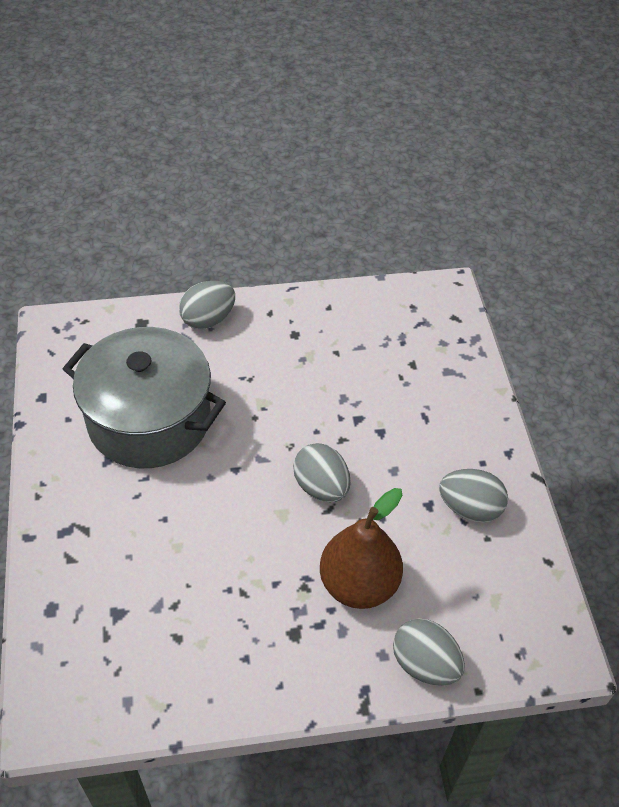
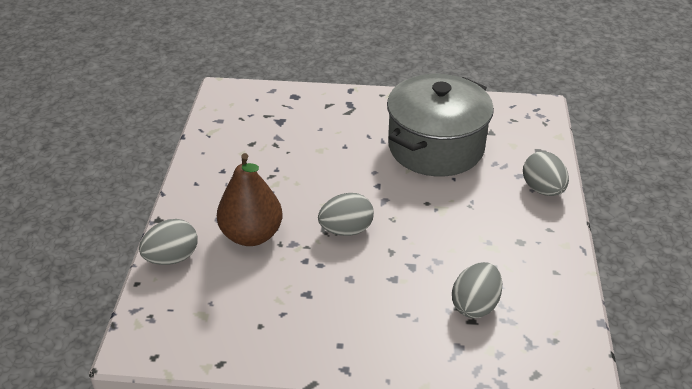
camera: 105 degrees right, 10 degrees down
(470, 508) = (294, 321): grey egg -> grey egg (475, 305)

